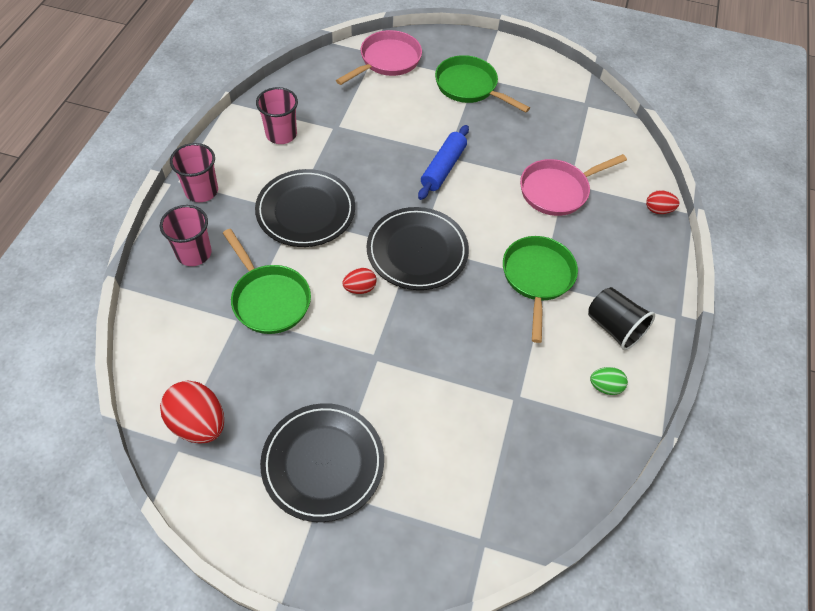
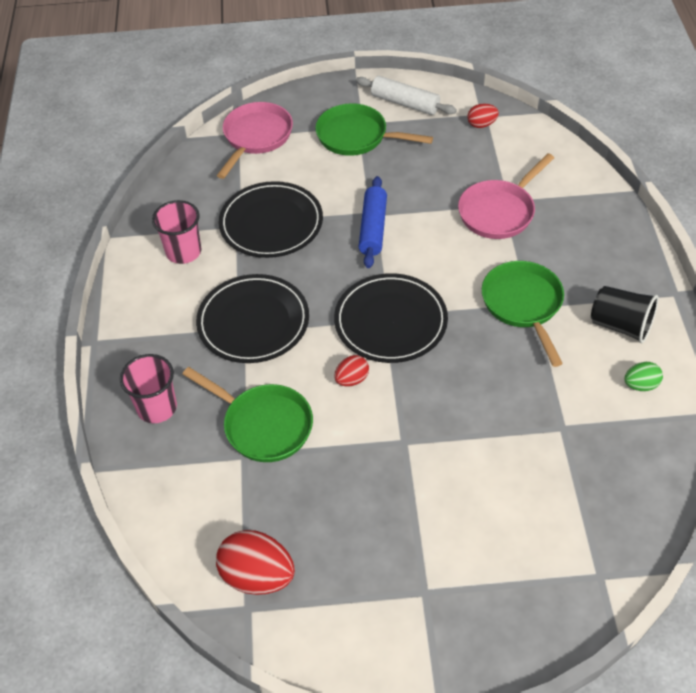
camera: 15 degrees left, 5 degrees down
(201, 191) = (129, 340): pink cup -> none
(323, 463) = (406, 564): black plate -> black plate (271, 223)
(524, 72) = (405, 103): none -> white rolling pin
(658, 210) = (605, 197): red egg -> red egg (481, 124)

